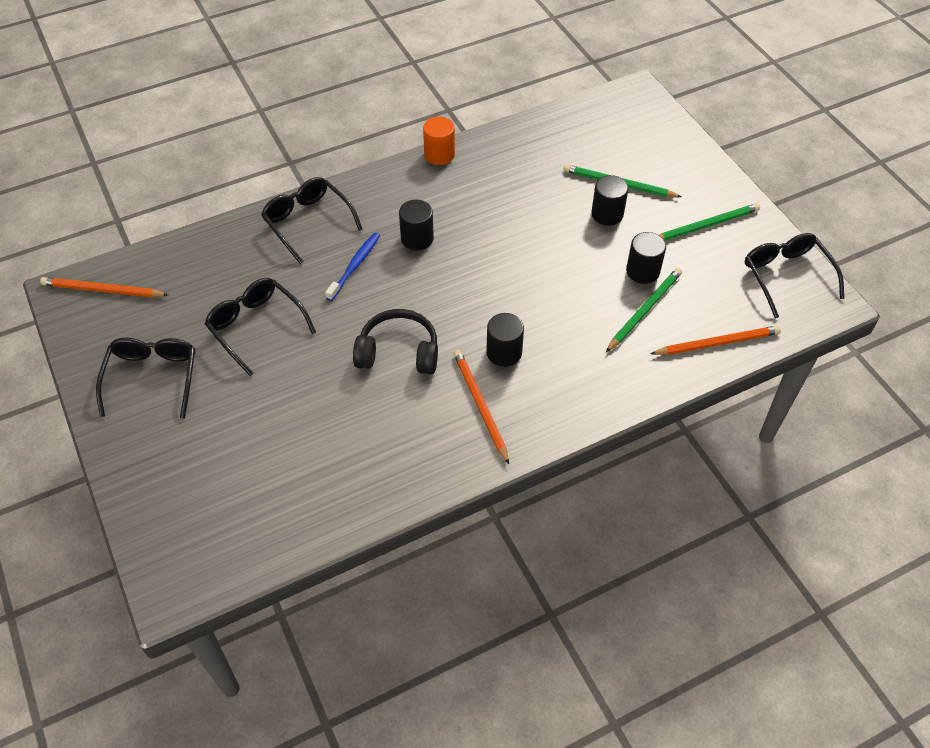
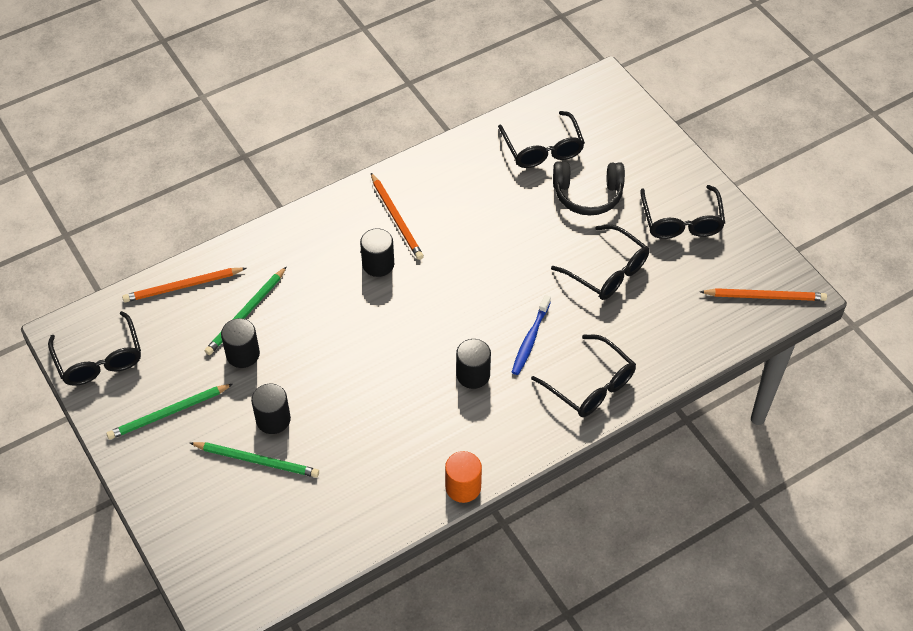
camera: 175 degrees right, 0 degrees up
(286, 489) = (542, 148): none -> black glasses
(398, 352) = (473, 258): black headphones -> black headphones (587, 195)

